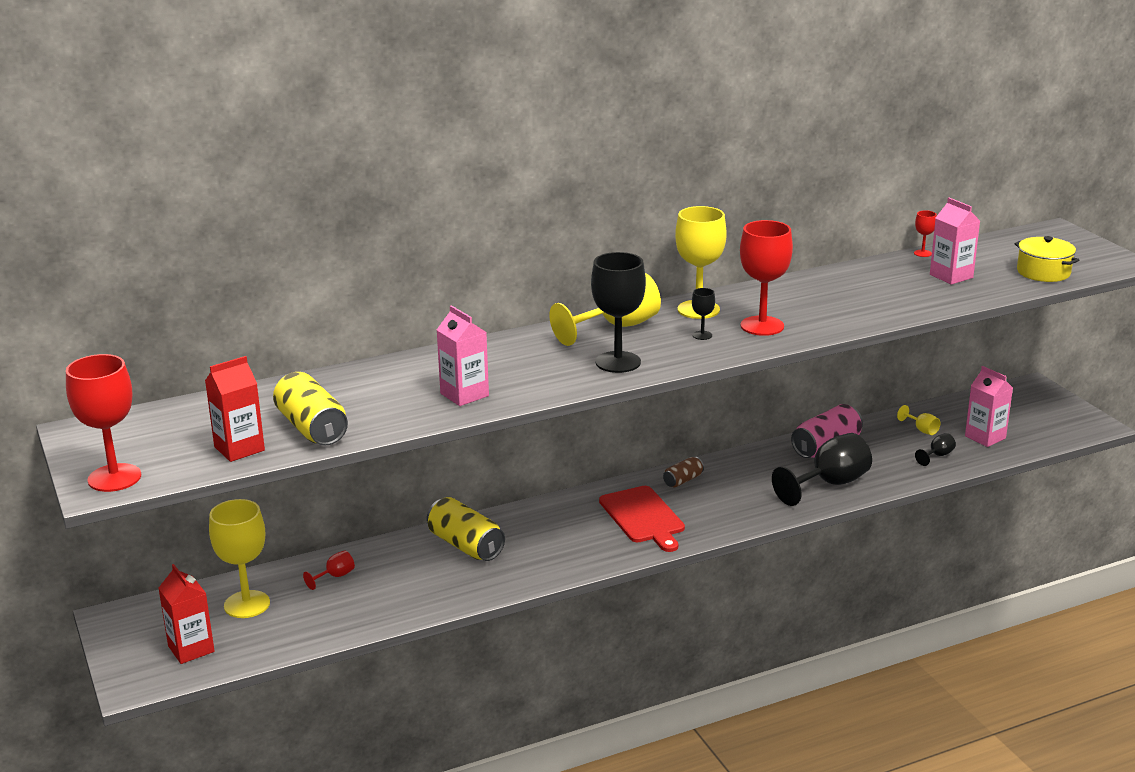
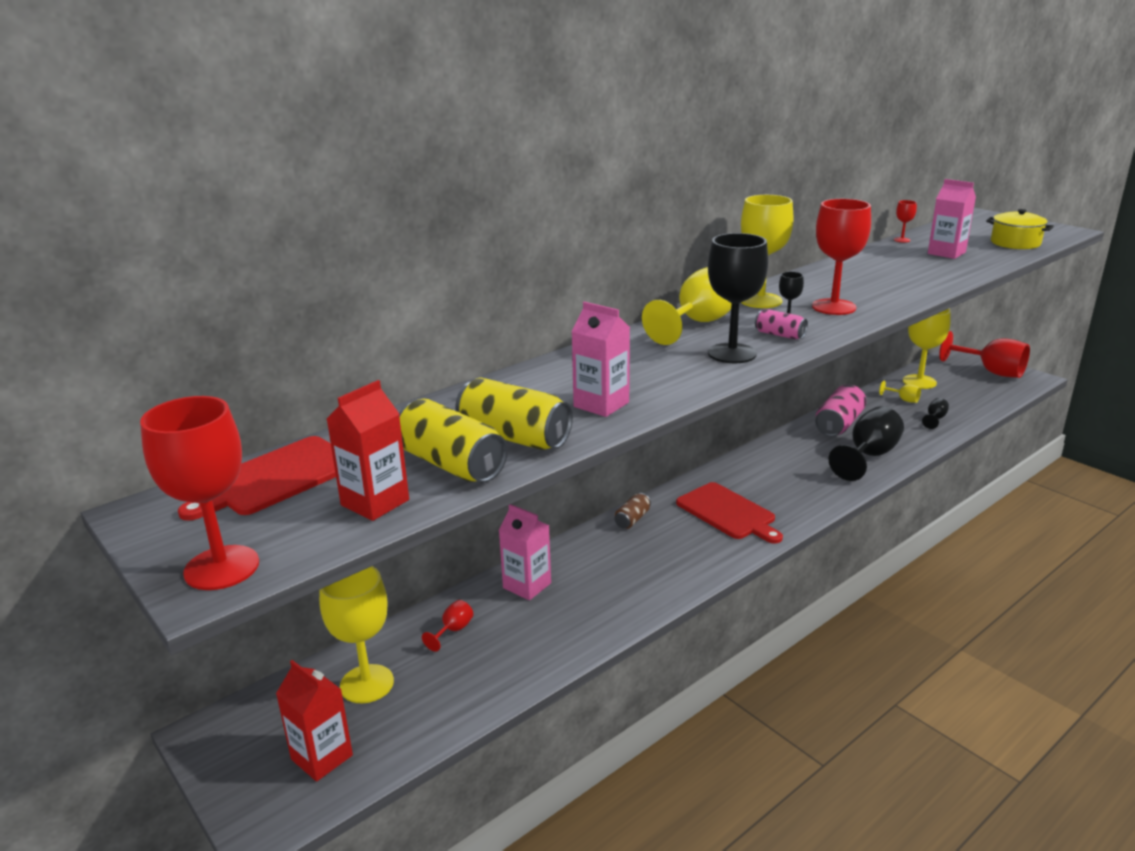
camera: 15 degrees left, 0 degrees up
(179, 419) = (276, 478): none -> red cutting board
(465, 545) = (574, 571): yellow can -> yellow can (514, 437)
(680, 349) = (780, 335): none -> pink can
(683, 480) = (739, 472): brown can -> brown can (632, 519)
(958, 412) = (919, 382): none -> yellow goblet
(985, 437) = (958, 398): pink carton -> pink carton (527, 585)
(1054, 412) = (991, 372): none -> red goblet

